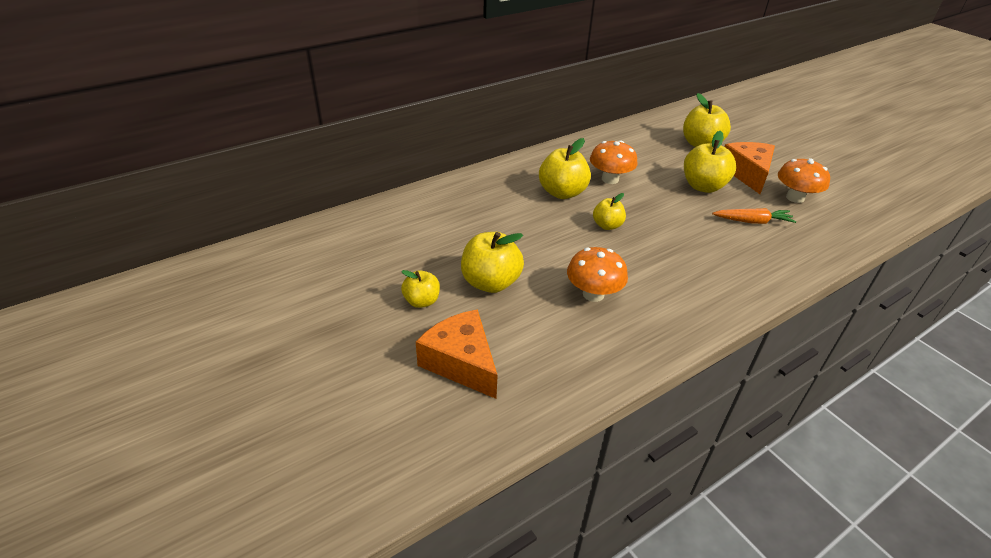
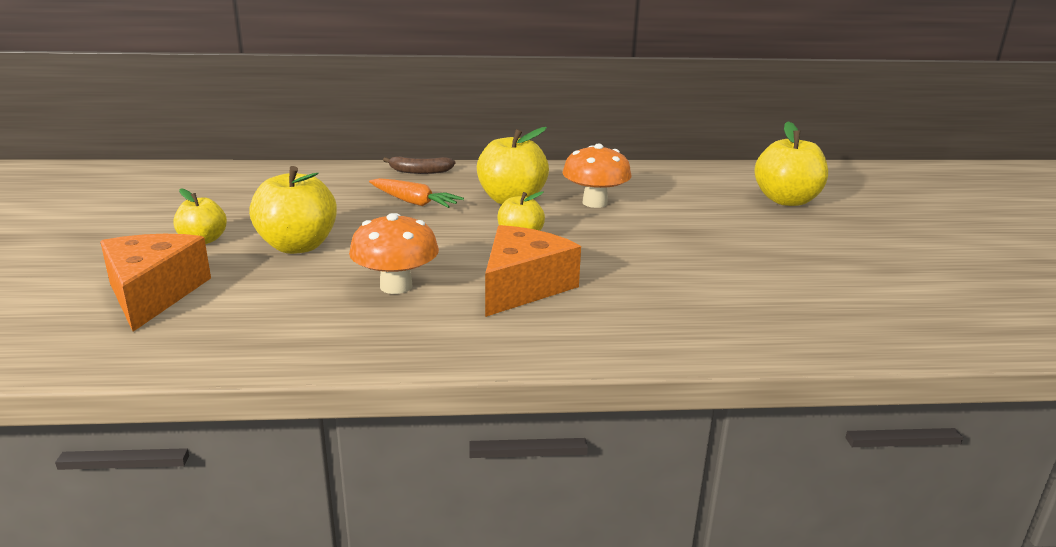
camera: 30 degrees right, 15 degrees down
(472, 182) = (420, 171): none -> brown banana
(703, 186) = (721, 236): yellow apple -> none
(747, 173) = (817, 240): orange cheese -> orange cheese (523, 286)
(752, 221) = (744, 284): orange carrot -> orange carrot (414, 202)
(795, 198) = (861, 279): orange mushroom -> none

